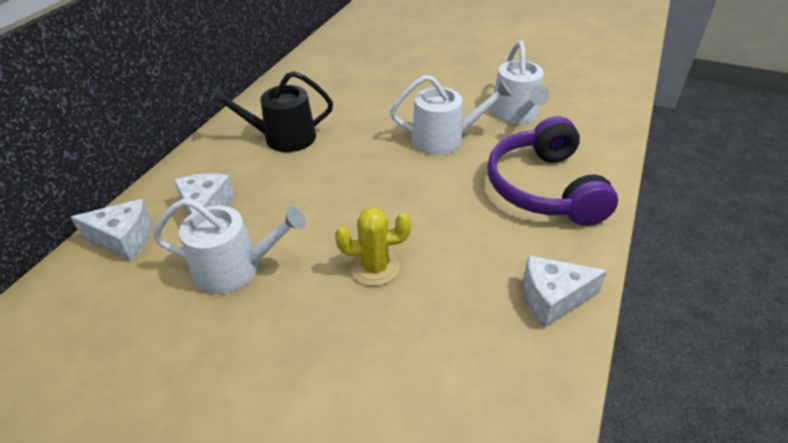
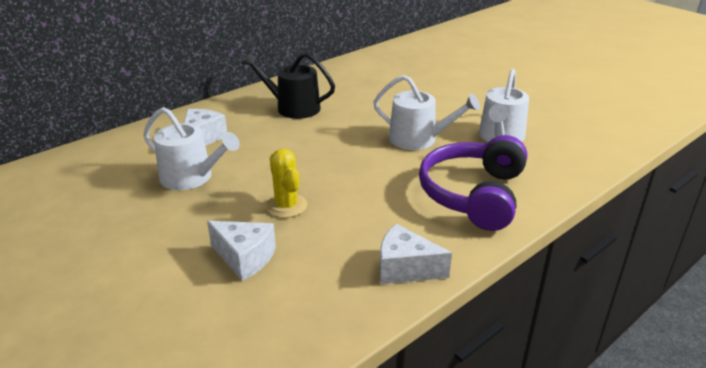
camera: 25 degrees right, 10 degrees down
(124, 240) = (137, 141): white cheese -> white cheese (245, 258)
(375, 268) = (286, 206): yellow cactus -> yellow cactus turned 45 degrees clockwise

